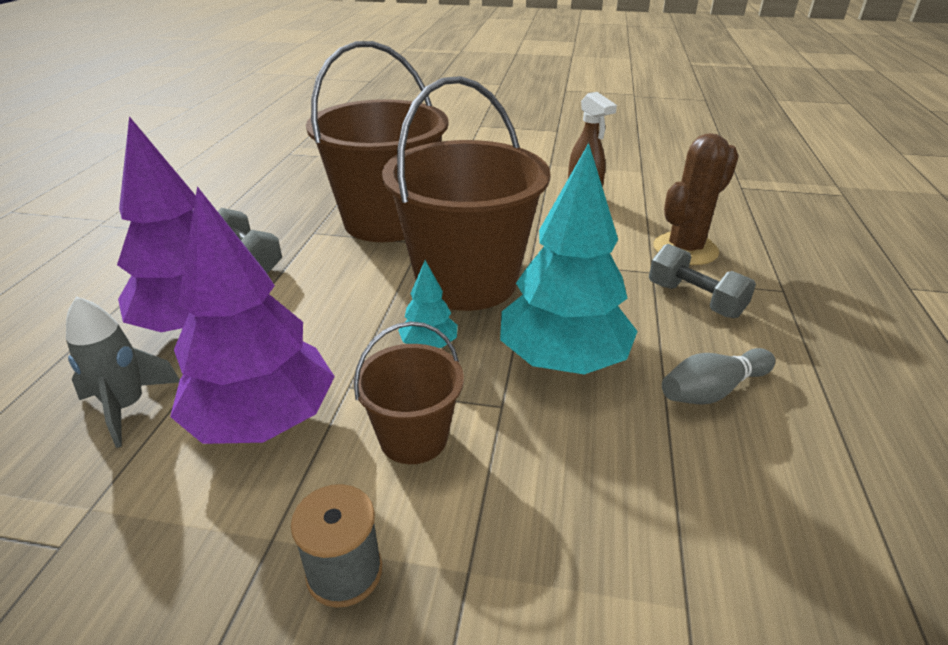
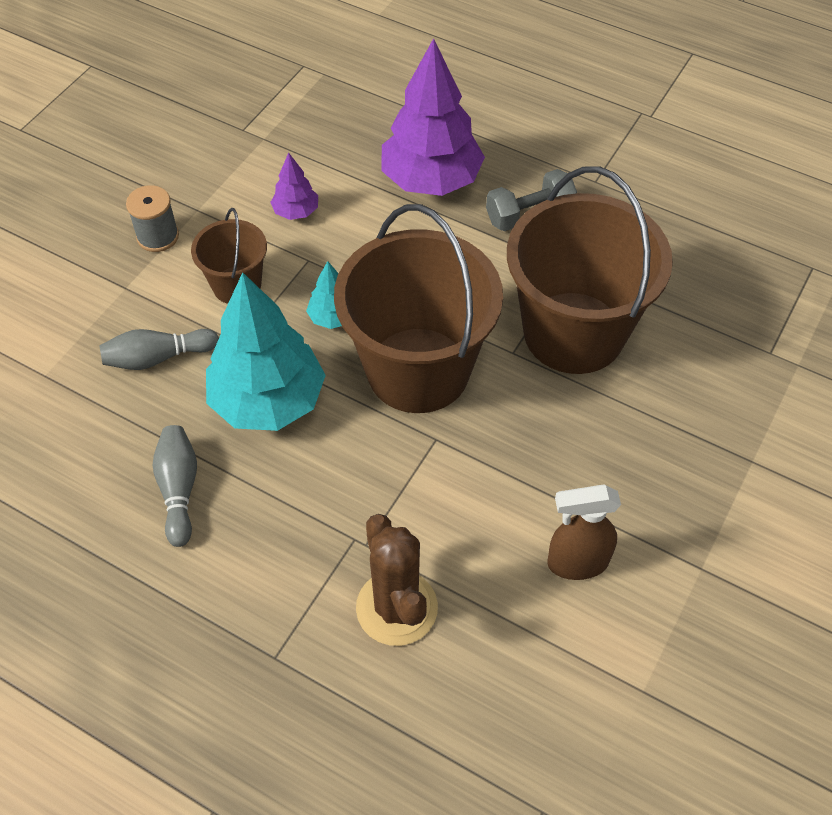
camera: 110 degrees right, 20 degrees up
(127, 407) = (345, 148): grey rocket -> none
(263, 420) = (296, 212): purple tree -> purple tree, size x0.46
(568, 475) = (158, 358): none -> grey bowling pin
(695, 300) = (299, 555): grey dumbbell -> none

